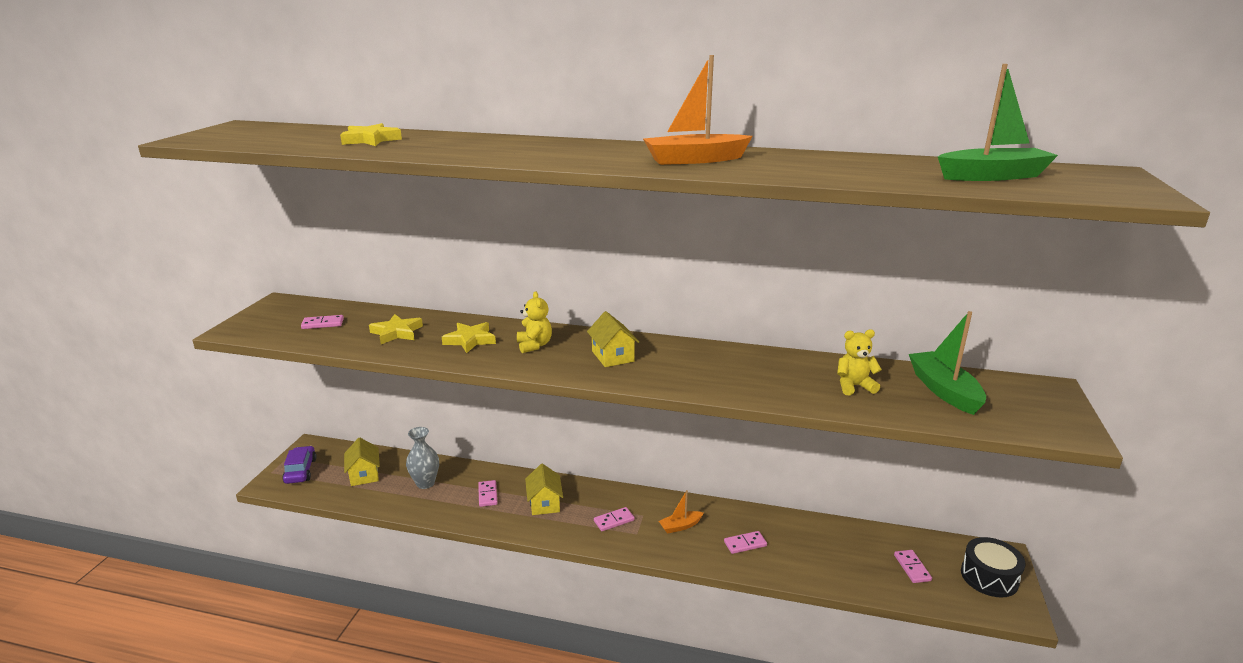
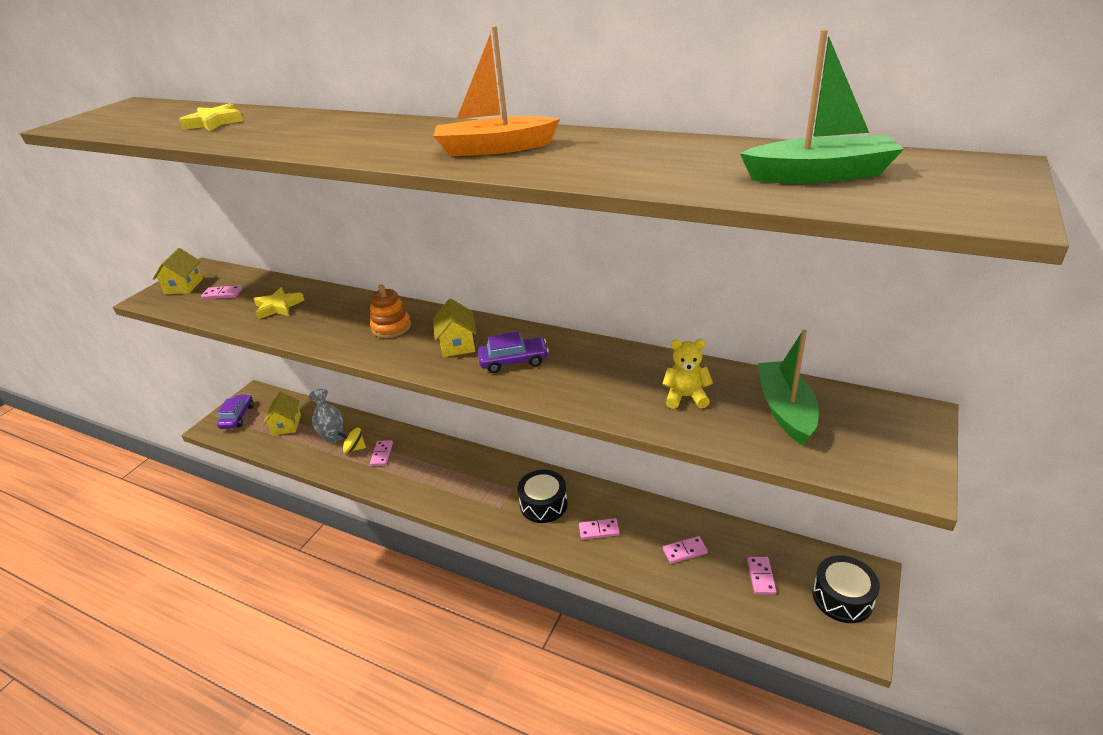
camera: 15 degrees right, 10 degrees up
(454, 491) = (354, 448): none -> yellow spinning top
(470, 340) = (337, 318): yellow star -> none
(534, 345) = (391, 327): yellow teddy bear -> orange stacking toy
(544, 503) = (428, 468): yellow house -> yellow house (184, 286)
(614, 521) = (484, 492): pink domino -> pink domino (684, 551)
(677, 367) = (513, 361): none -> purple car
(680, 526) = (543, 504): orange boat -> black drum

